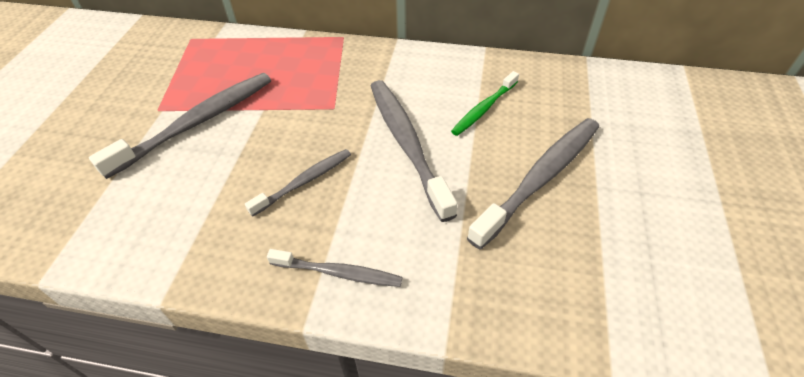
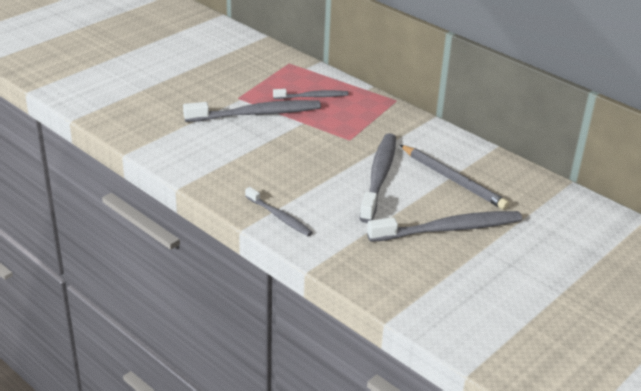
camera: 30 degrees right, 15 degrees down
(304, 182) = (296, 169): grey toothbrush -> grey toothbrush (312, 97)
(484, 108) = (453, 180): green toothbrush -> grey pencil

